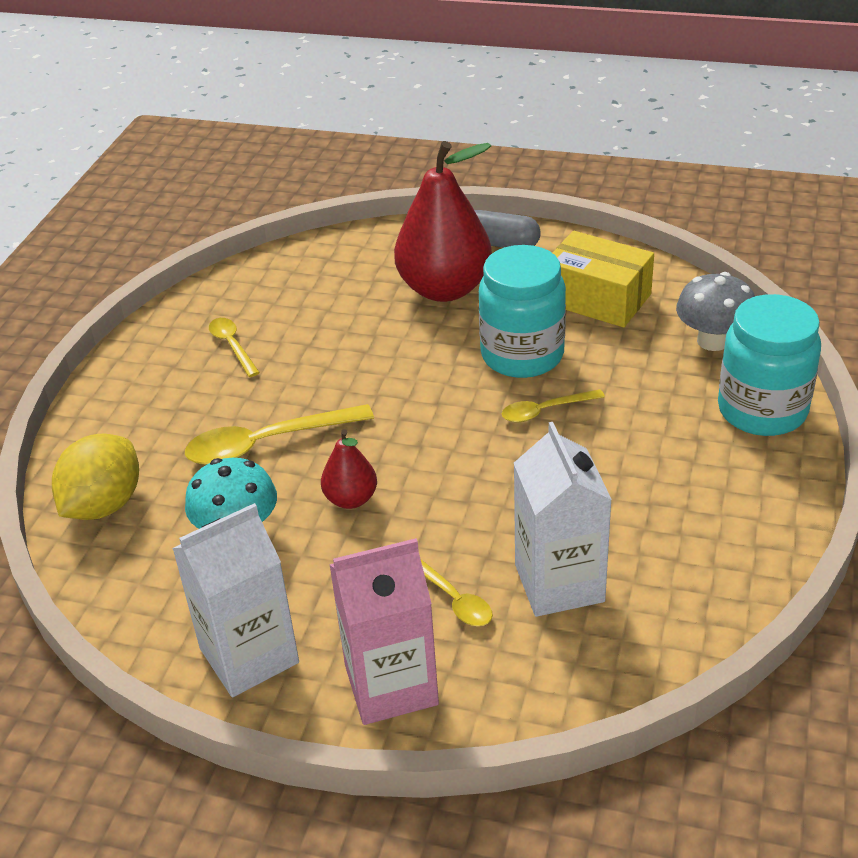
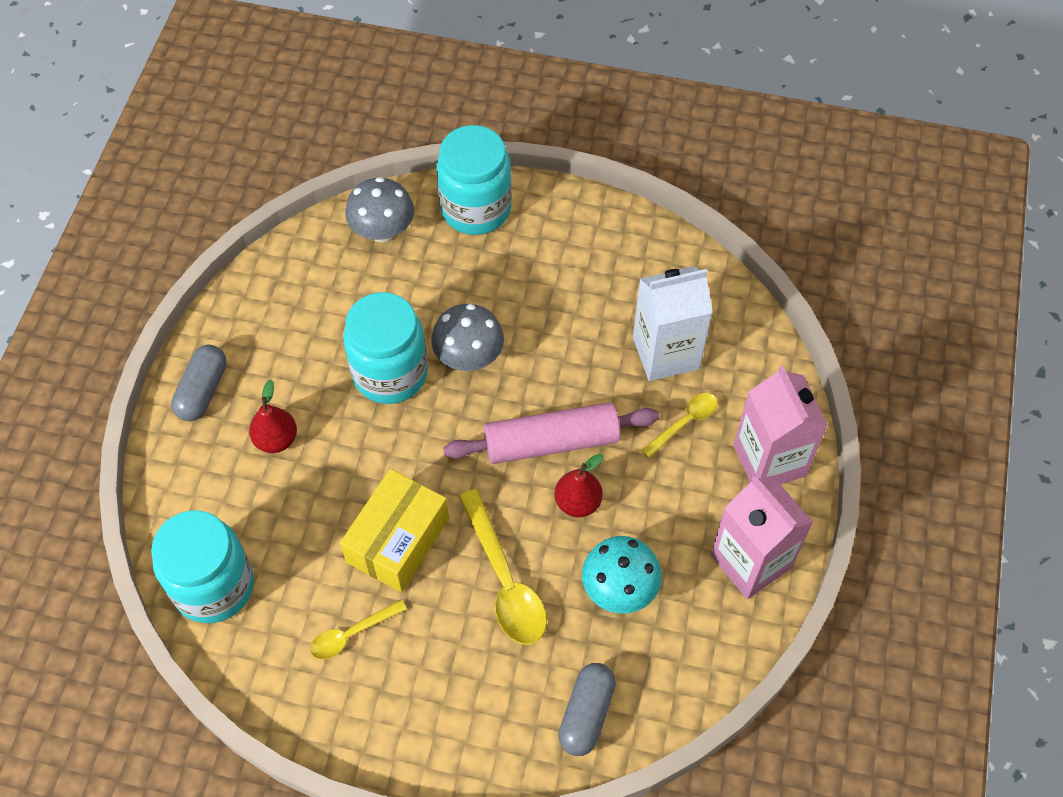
camera: 95 degrees left, 20 degrees up
(104, 505) = (586, 714): yellow lemon -> grey capsule
(249, 655) = (751, 561): white carton -> pink carton
(297, 267) = (214, 586): none -> turquoise jar
(431, 477) = (551, 442): none -> pink rolling pin
(445, 289) = (276, 439): red pear -> red pear, size x0.48
(545, 411) = (469, 357): yellow spoon -> grey mushroom
(597, 298) = (310, 311): yellow box -> yellow box (398, 540)

